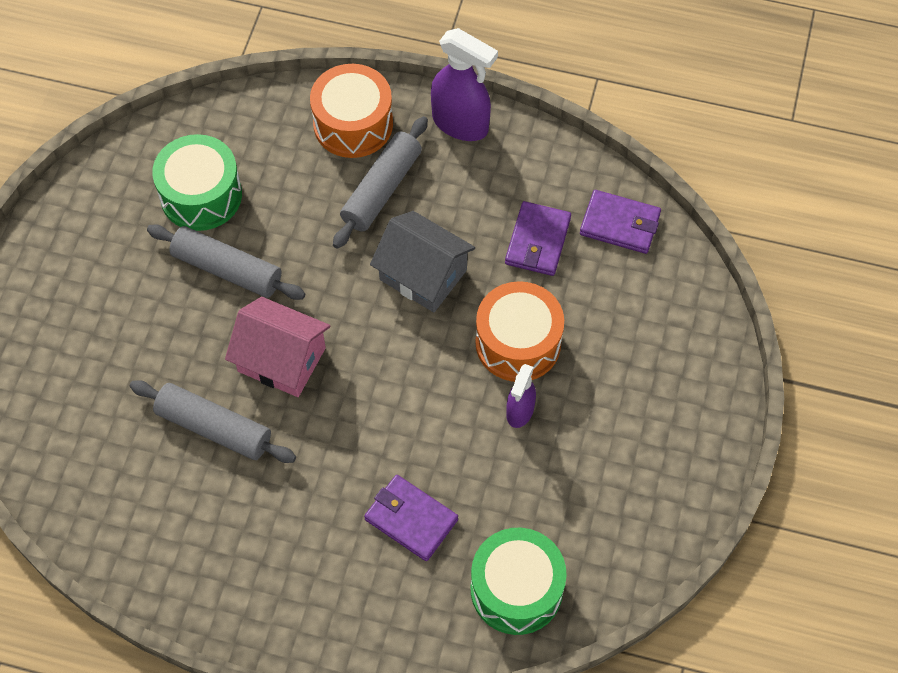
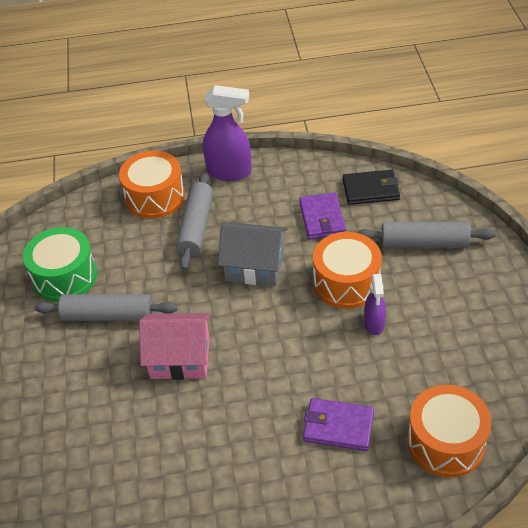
camera: 20 degrees left, 15 degrees down
(214, 428) = (151, 424): grey rolling pin -> grey rolling pin (424, 243)
(516, 589) = (445, 442): green drum -> orange drum
(620, 224) = (371, 190): purple wallet -> black wallet

